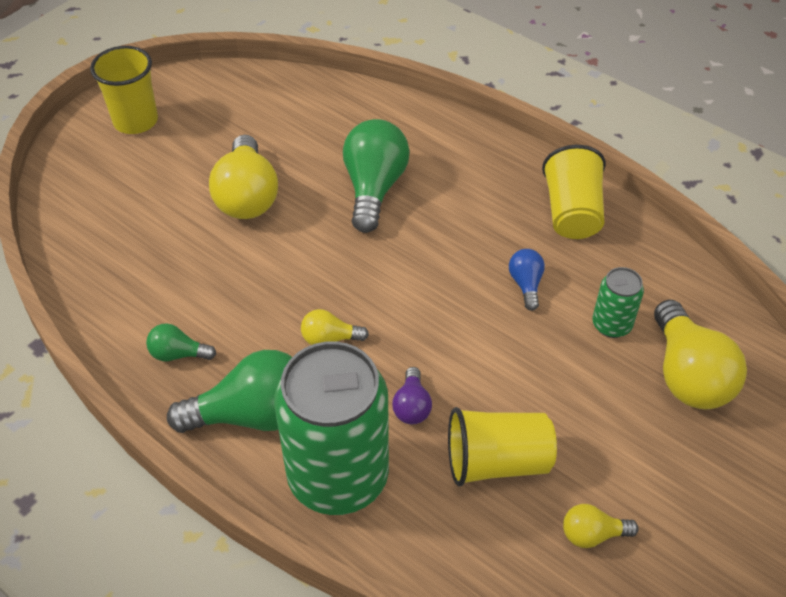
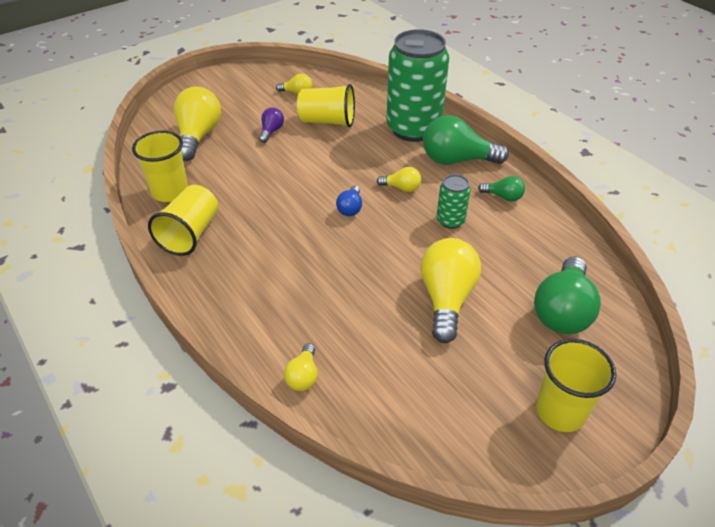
camera: 165 degrees left, 5 degrees down
(371, 105) = (303, 376): none -> yellow light bulb
(374, 188) = (335, 284): green light bulb -> green light bulb (562, 311)
(412, 406) = (362, 149): purple light bulb -> purple light bulb (271, 131)
(526, 284) = (258, 194): blue light bulb -> blue light bulb (350, 208)
(611, 325) = (220, 164): green can -> green can (450, 220)
(644, 264) = (170, 192): none -> yellow cup

